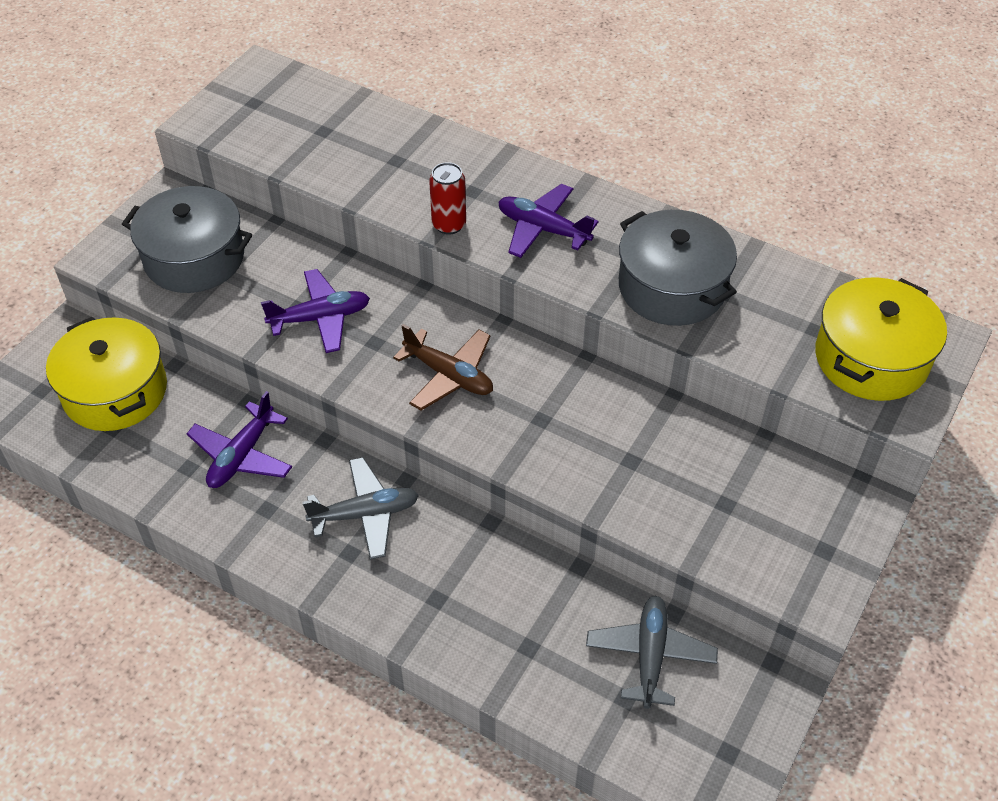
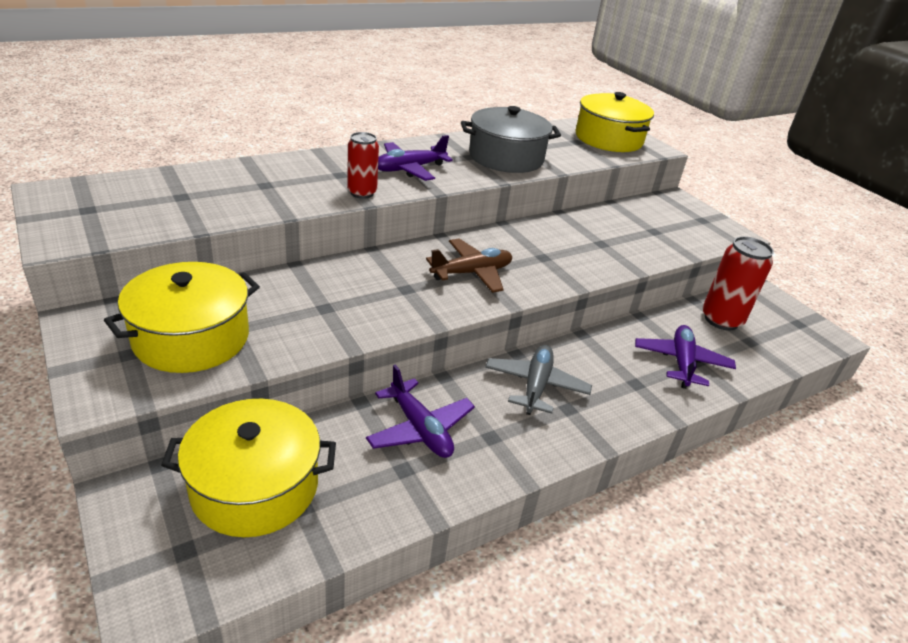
camera: 65 degrees left, 15 degrees down
(194, 258) = (191, 338): grey pot -> yellow pot
(320, 318) = (352, 302): purple plane -> purple plane (681, 362)
(650, 655) = (721, 320): grey plane -> red can

